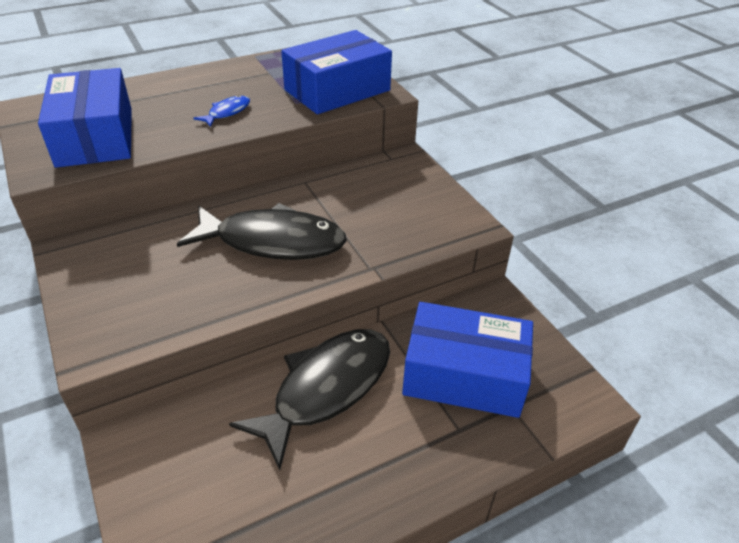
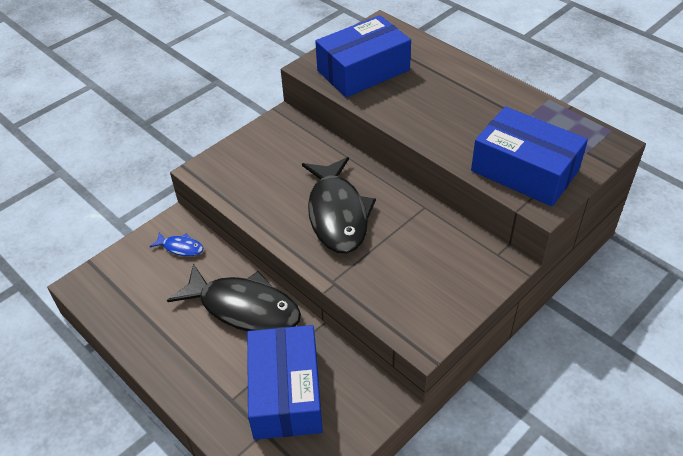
camera: 75 degrees right, 5 degrees up
(227, 112) = (438, 119): blue fish -> blue fish (181, 247)

